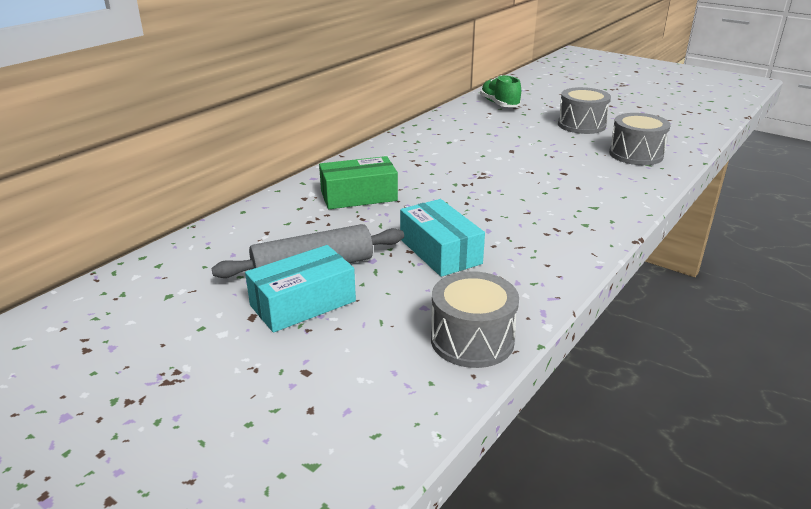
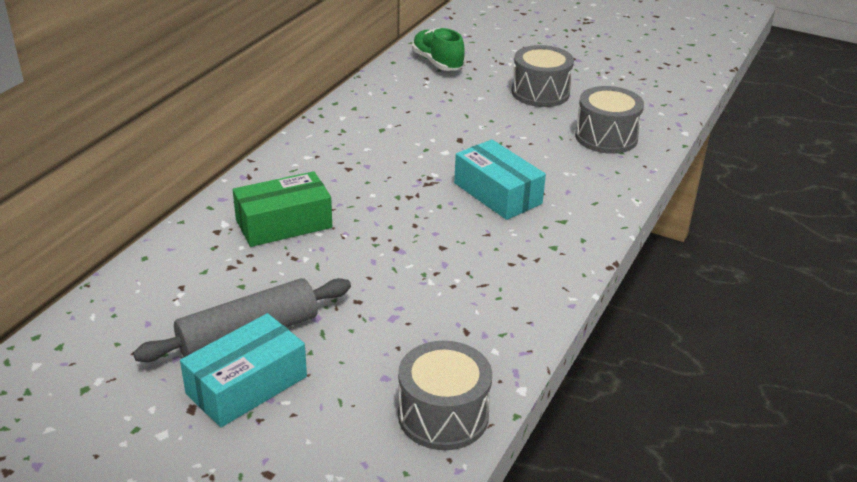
camera: 10 degrees left, 5 degrees up
(440, 251) = (393, 299): turquoise box -> turquoise box (497, 193)

